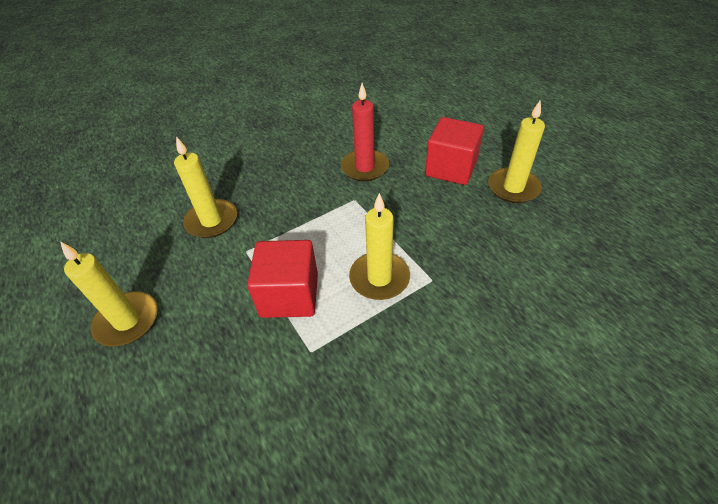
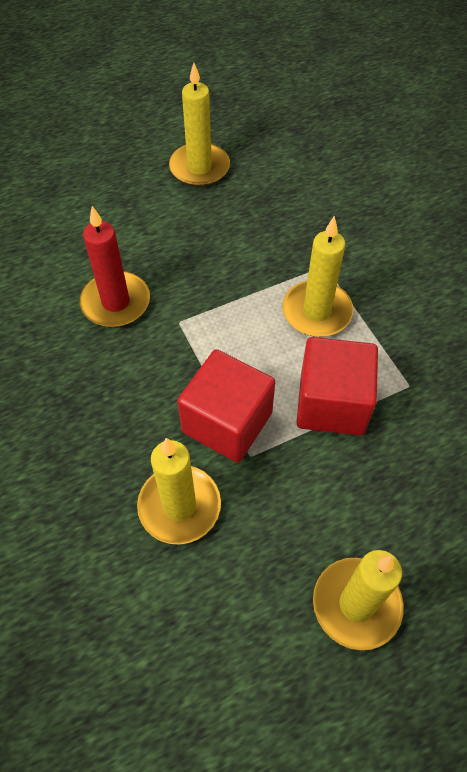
camera: 85 degrees left, 10 degrees up
(451, 168) = (147, 213): red cube -> red cube (227, 422)

